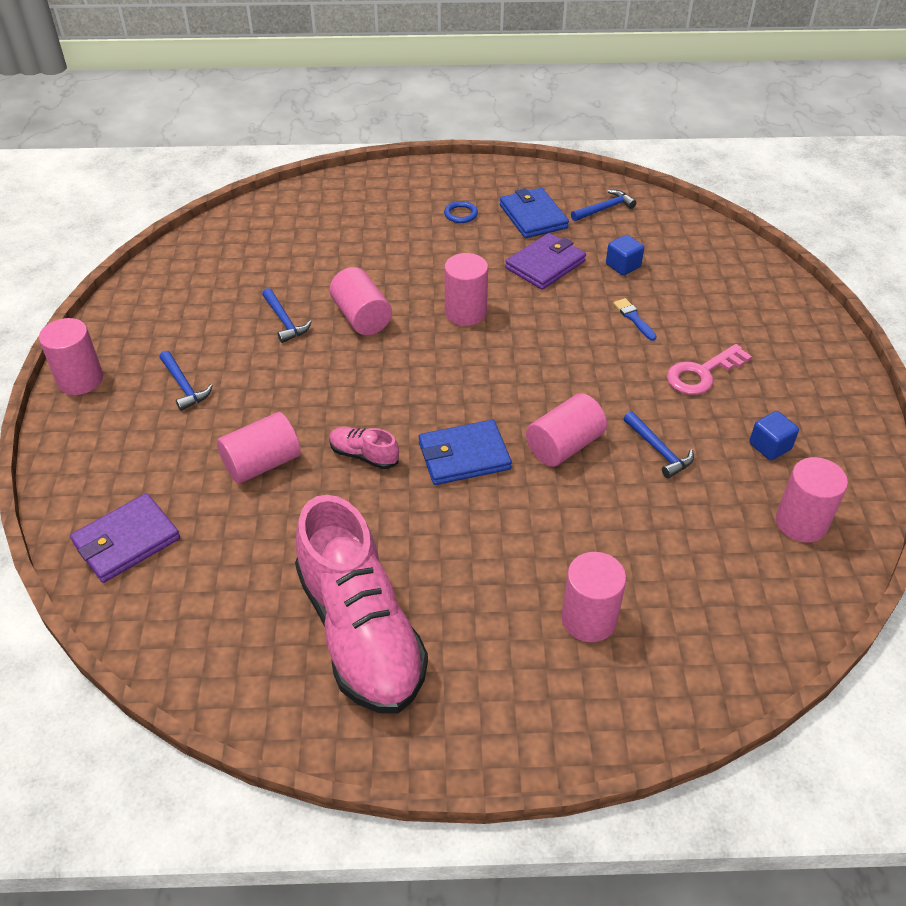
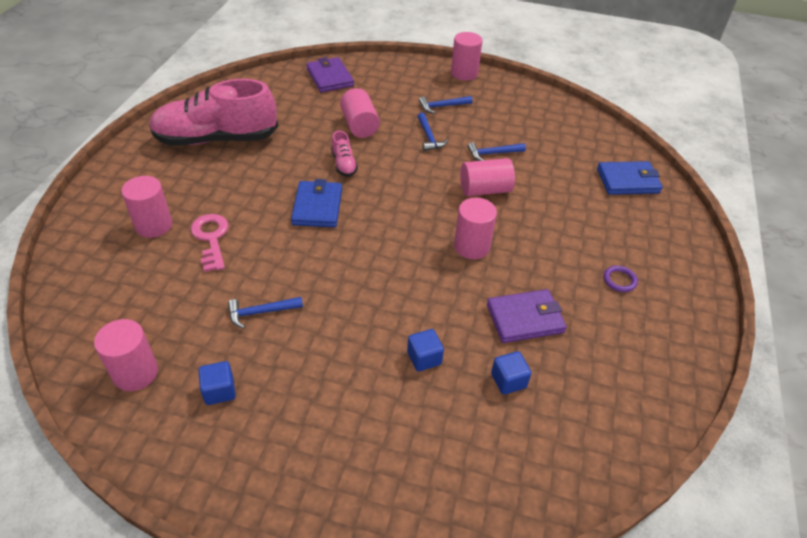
camera: 105 degrees right, 0 degrees up
(364, 455) = (344, 164): pink shoe -> pink shoe turned 120 degrees clockwise
(460, 214) = (619, 280): blue ring -> purple ring
(533, 216) = (609, 334): blue wallet -> blue wallet (628, 181)
(545, 264) = (525, 318): purple wallet -> purple wallet turned 75 degrees counterclockwise
(564, 446) = (297, 259): pink cylinder -> none
(604, 209) = (617, 403): blue hammer -> blue hammer (429, 137)
(634, 318) = (424, 358): blue brush -> blue cube
(701, 374) = (329, 380): pink key -> pink key (211, 238)

